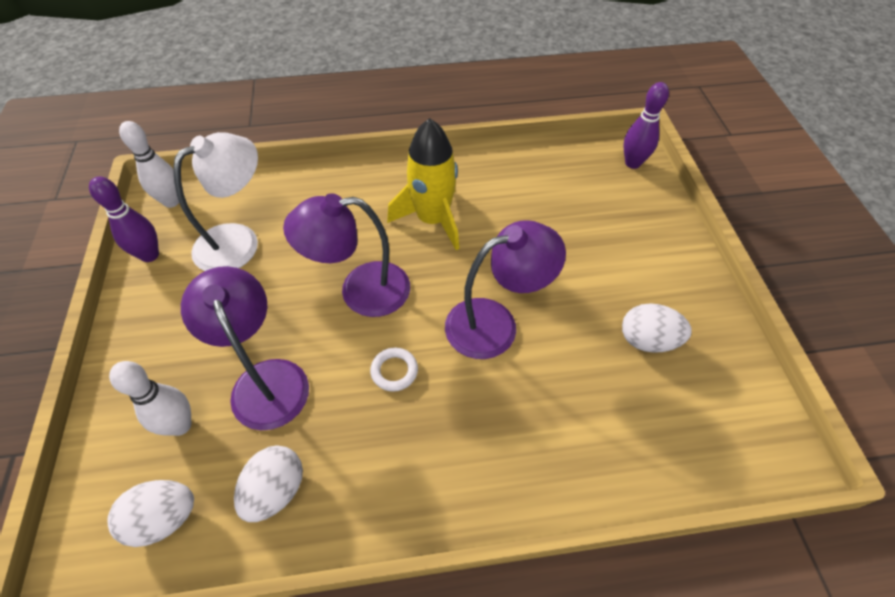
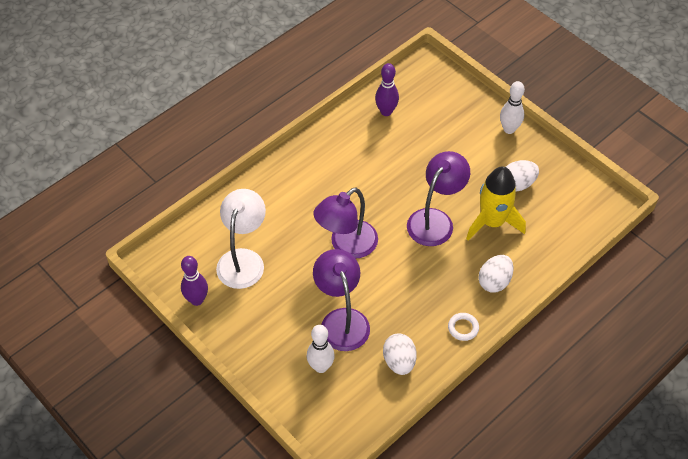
camera: 35 degrees left, 0 degrees up
(164, 518) = (358, 405): white egg -> white egg (494, 281)
(171, 201) = (170, 261): white bowling pin -> white bowling pin (509, 129)
(265, 379) = (341, 320): purple lamp -> purple lamp turned 45 degrees clockwise
(394, 371) = (405, 275): white ring -> white ring (463, 328)
(432, 219) = (348, 180): yellow rocket -> yellow rocket (492, 222)
(632, 163) = (436, 76): purple bowling pin -> purple bowling pin (386, 111)

